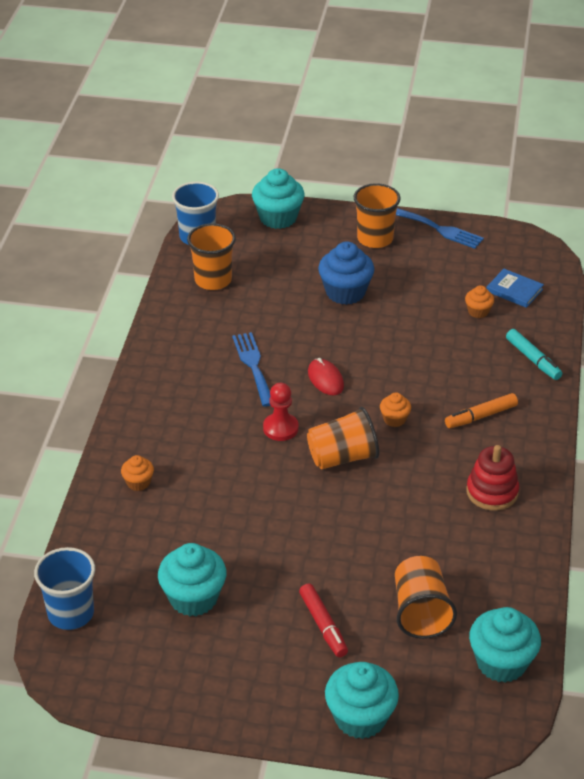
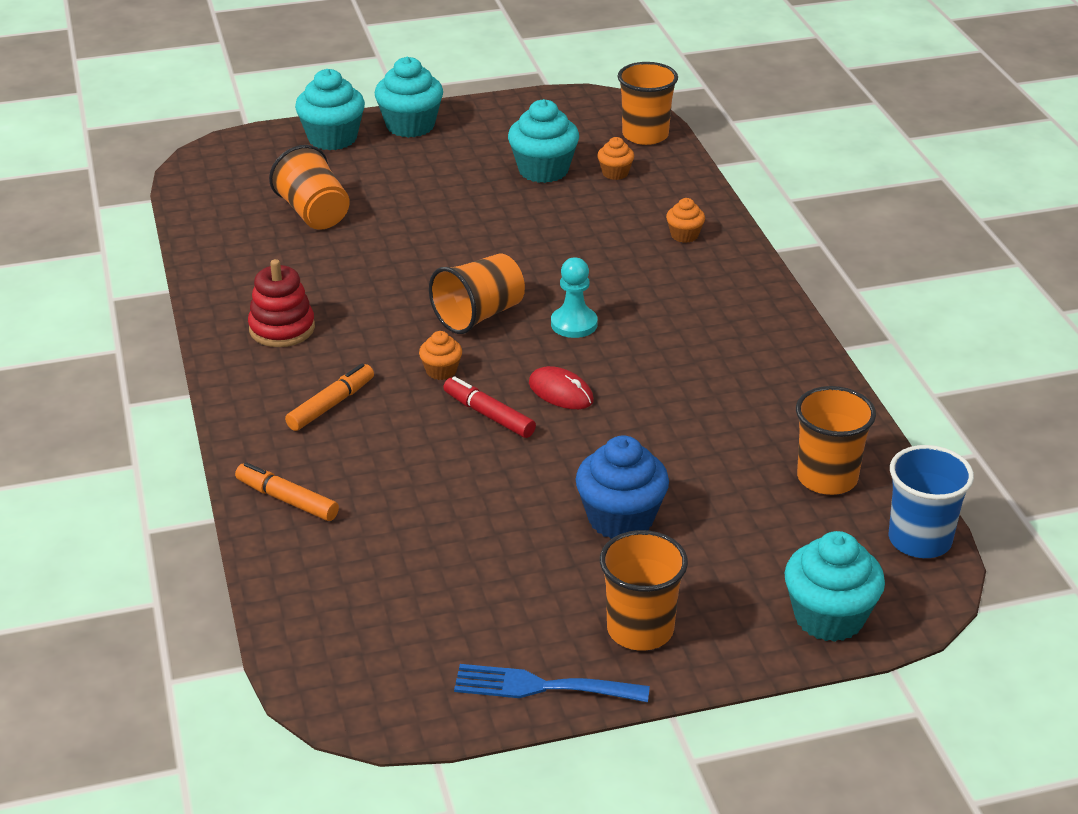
camera: 155 degrees right, 5 degrees down
(71, 613) = (645, 135): blue cup -> orange cup
(253, 366) = (666, 381): blue fork -> none
(280, 428) = (574, 324): red pawn -> turquoise pawn
(323, 625) = (405, 183): red marker -> red marker (489, 415)
(478, 311) = (400, 550): orange cupcake -> orange cupcake (615, 173)
(501, 662) = (216, 199): turquoise cupcake -> turquoise cupcake (410, 126)
(514, 290) = (358, 605): blue book -> none
(533, 359) = (287, 500): turquoise marker -> orange marker

